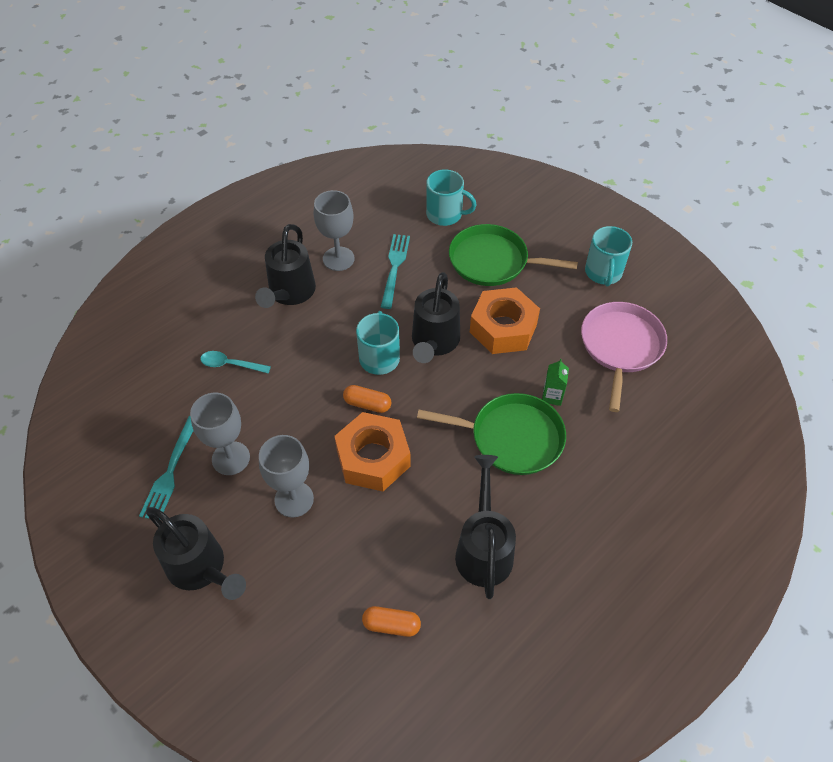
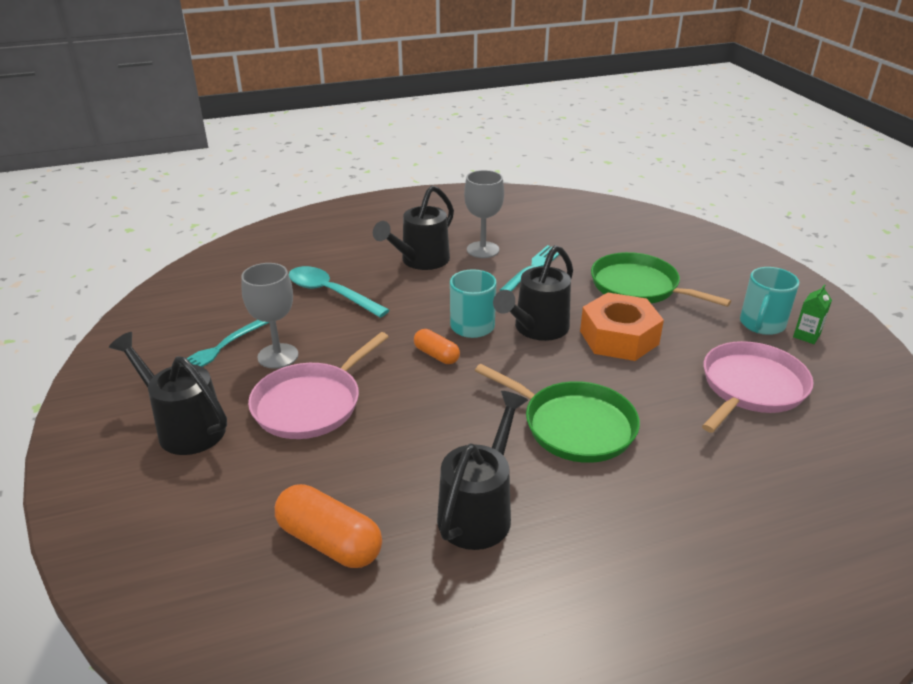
camera: 25 degrees right, 20 degrees down
(201, 569) = (184, 427): black watering can -> black watering can turned 150 degrees clockwise
(230, 364) = (330, 293): turquoise spoon -> turquoise spoon, size x1.69
(294, 499) = (311, 404): grey goblet -> pink pan
(373, 458) = (412, 397): orange nut -> none
(391, 625) = (329, 542): orange capsule -> orange capsule, size x1.68
(445, 214) = (609, 244): turquoise mug -> none
(552, 396) = (642, 405): green carton -> green carton (806, 336)

